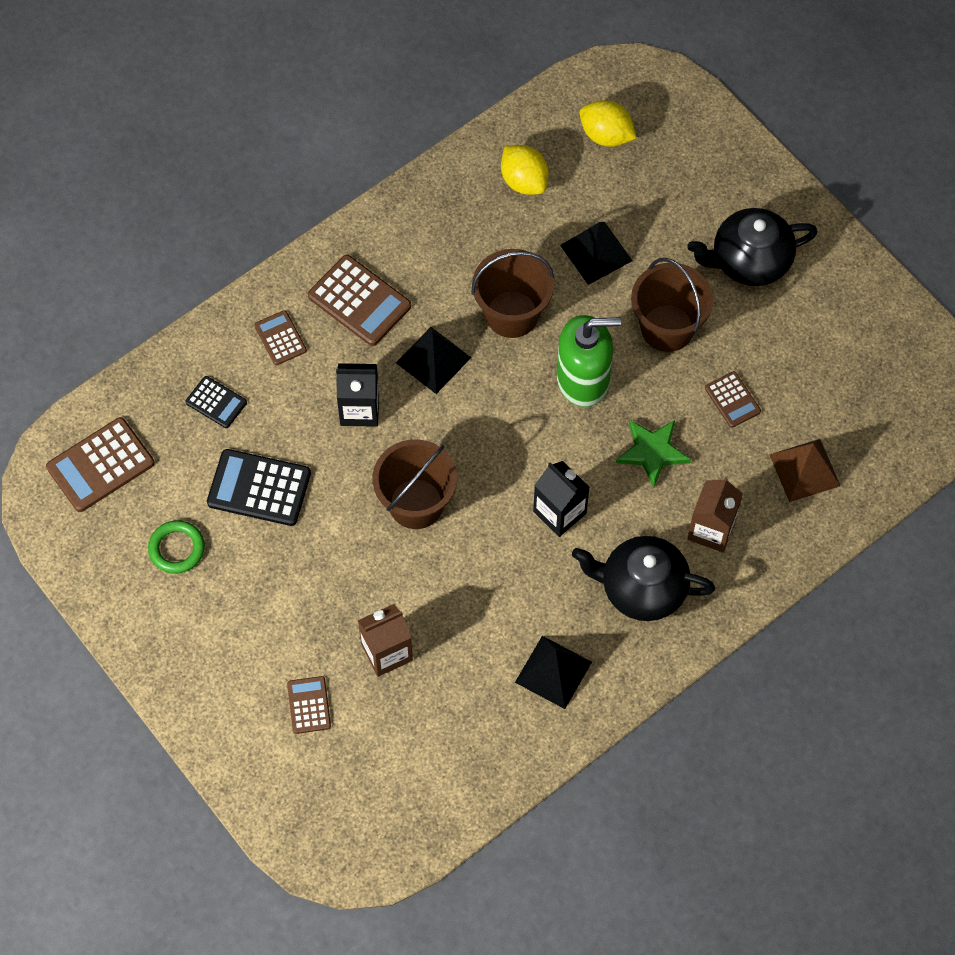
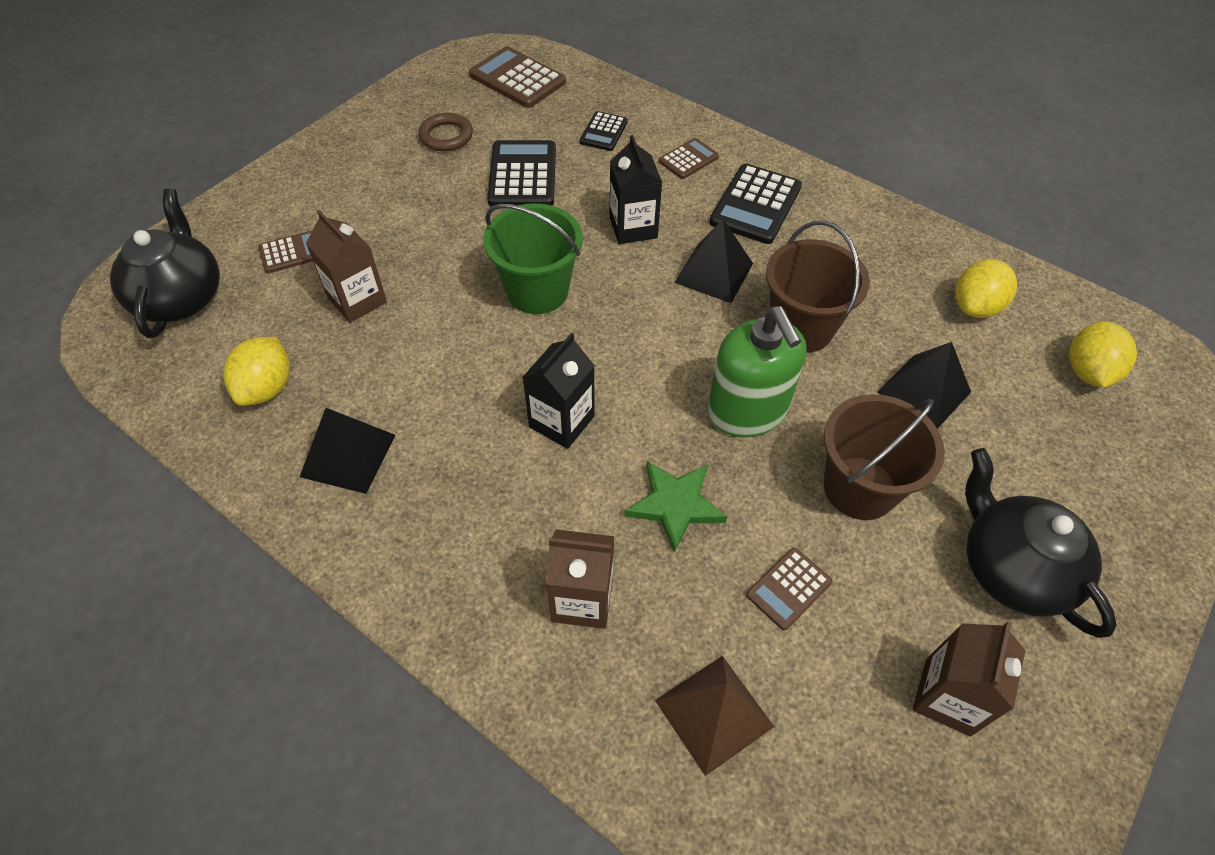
camera: 75 degrees right, 10 degrees down
(177, 549) = (446, 136): green ring -> brown ring
(359, 301) = (755, 205): brown calculator -> black calculator
(416, 504) = (537, 291): brown bucket -> green bucket
(469, 730) = (267, 388): none -> yellow lemon
(641, 588) = (477, 530): black teapot -> black teapot (181, 298)
(822, 335) = (947, 697): none -> brown carton

